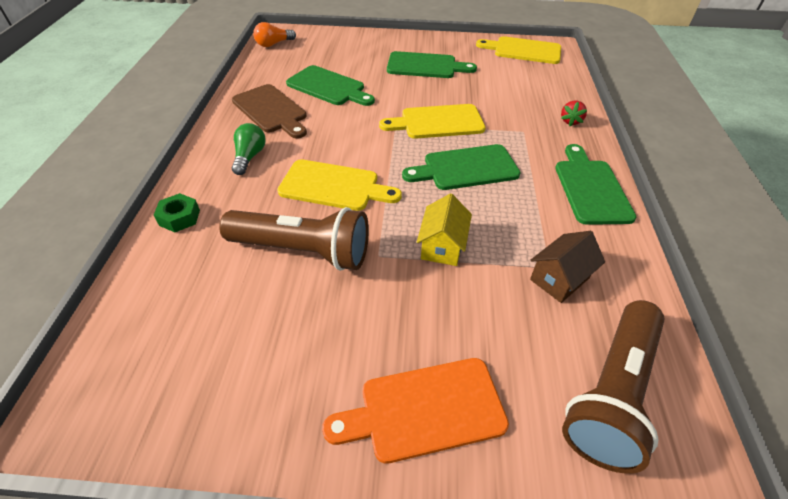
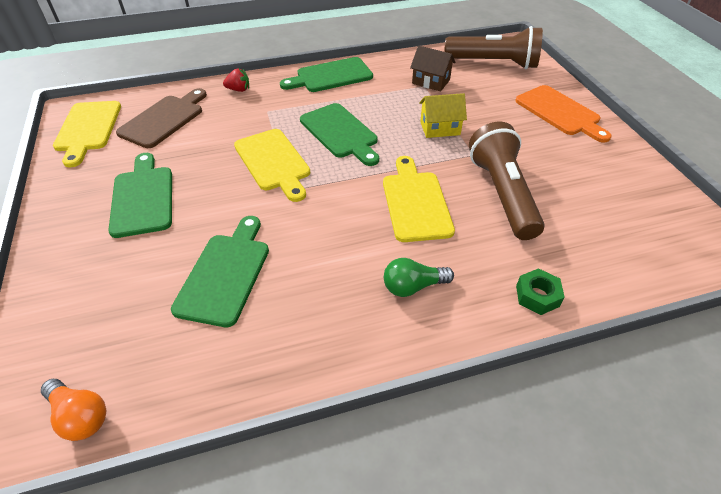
camera: 110 degrees left, 0 degrees up
(271, 110) = (309, 311): brown cutting board -> brown cutting board (164, 119)

